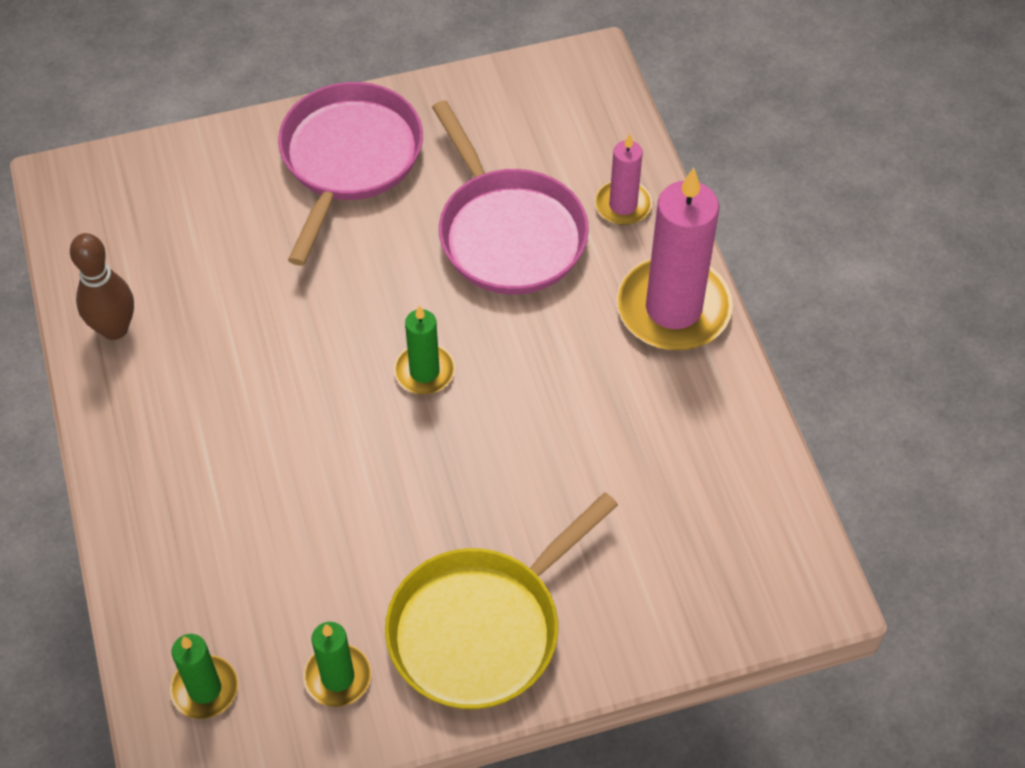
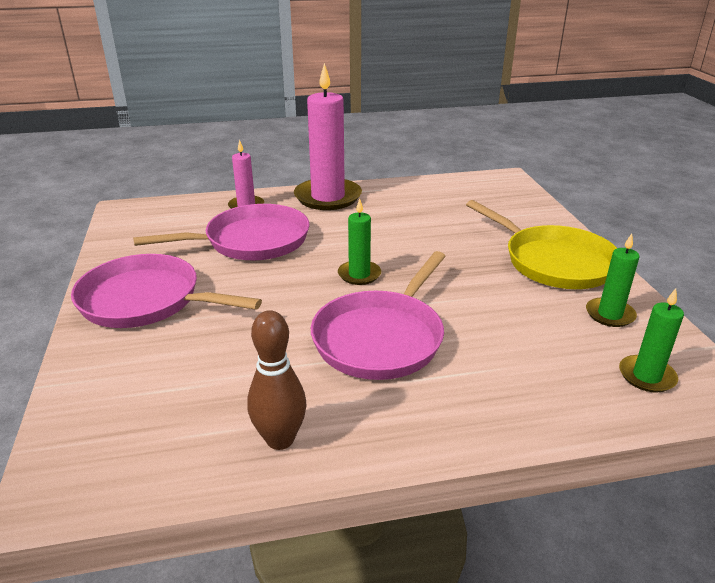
camera: 85 degrees left, 25 degrees down
(279, 405) = (381, 338): none -> pink pan

